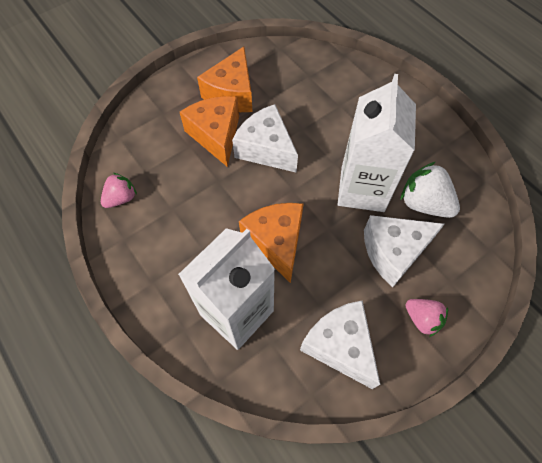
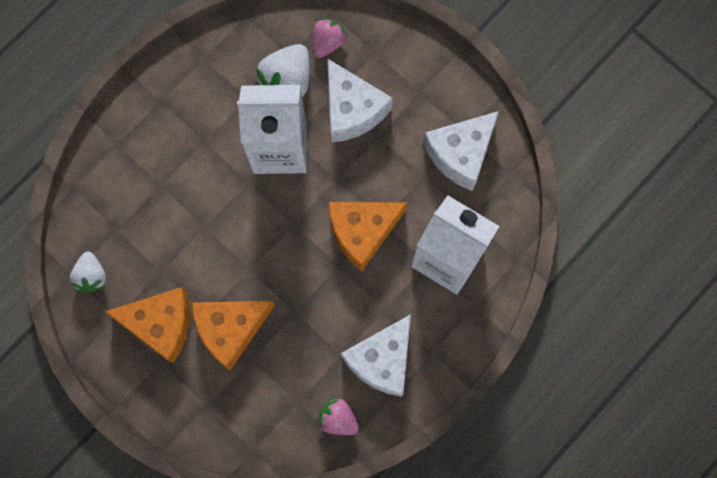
camera: 100 degrees left, 15 degrees up
(266, 149) = (241, 264): white cheese -> white cheese (381, 360)
(277, 59) = (91, 276): none -> white strawberry
(422, 319) = (419, 79): pink strawberry -> pink strawberry (328, 43)

